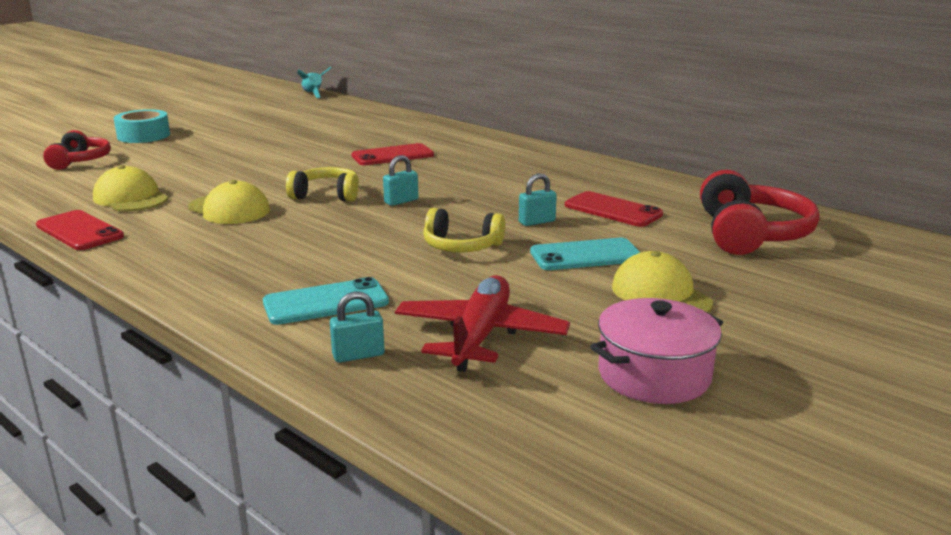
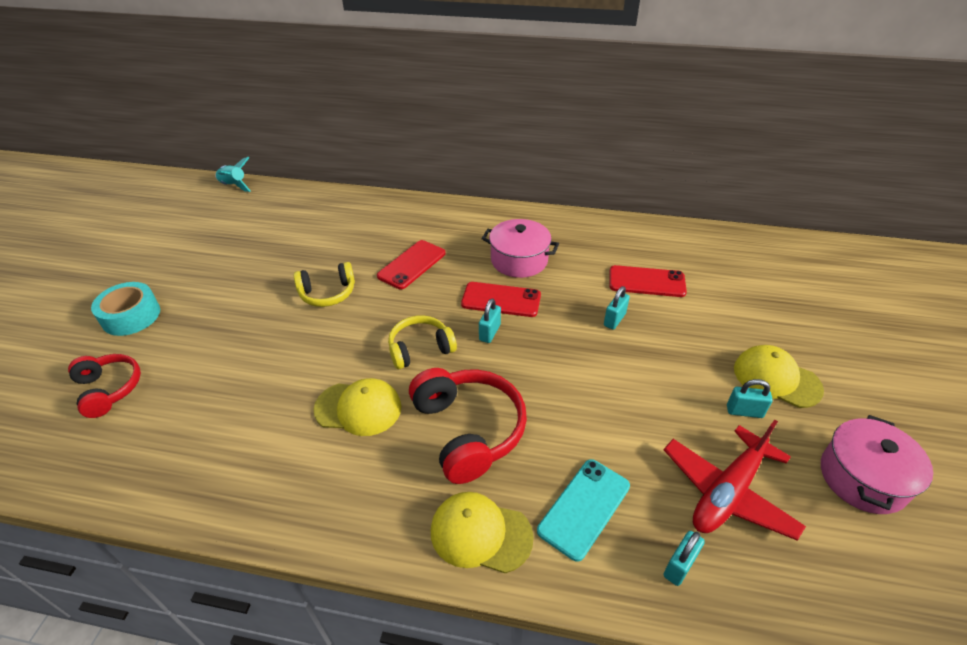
camera: 30 degrees left, 20 degrees up
(79, 231) = (250, 513): red phone -> red phone (501, 300)
(131, 198) = (241, 432): yellow cap -> yellow cap (480, 533)
(461, 246) = (598, 378): yellow headphones -> yellow headphones (328, 293)
(480, 336) = (728, 492): red plane -> red plane turned 120 degrees counterclockwise
(497, 172) = (519, 260): none -> pink pot
(584, 302) = (744, 411): none -> turquoise padlock
(585, 255) = (688, 351): turquoise phone -> none
(750, 234) = (753, 278): red headphones -> red headphones (468, 430)

